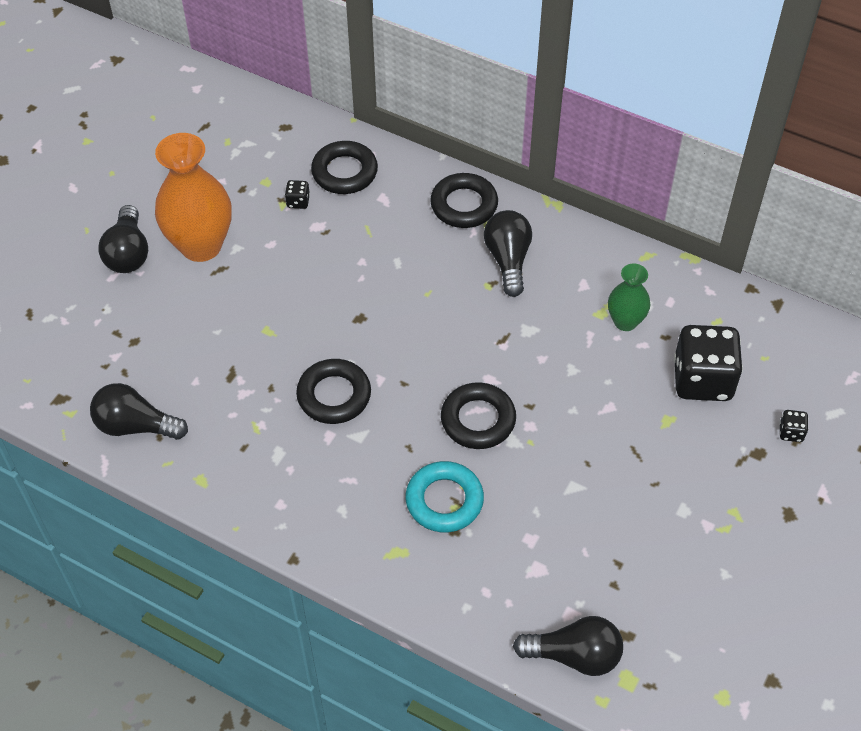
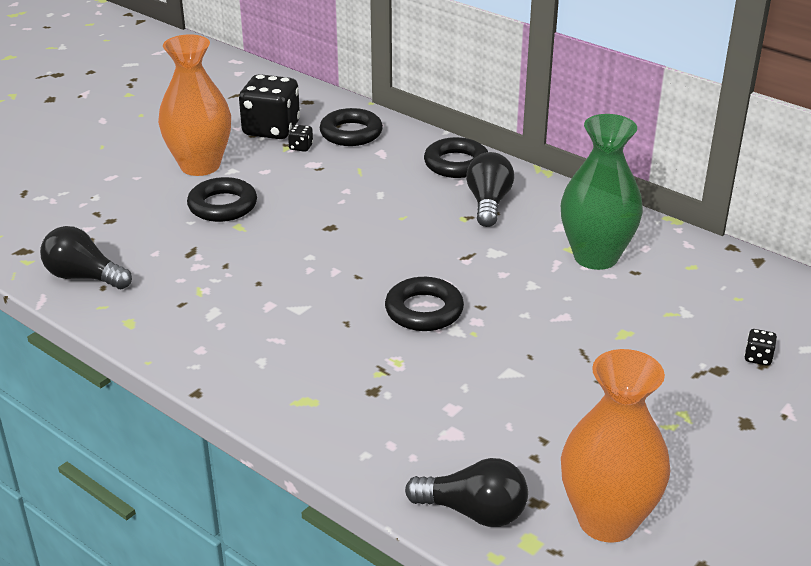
camera: 10 degrees right, 20 degrees down
(128, 253) = (132, 164): black light bulb -> none
(334, 395) = (285, 277): black ring -> black ring (222, 206)
(444, 500) = (369, 367): turquoise ring -> none
(625, 321) = (595, 257): green vase -> green vase, size x1.85
(687, 645) = (607, 520): none -> orange vase
(702, 380) = (668, 307): black dice -> black dice (271, 129)

